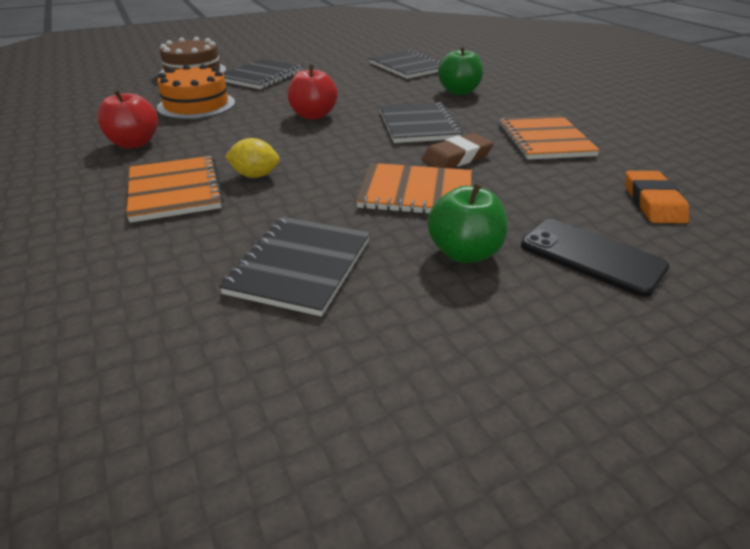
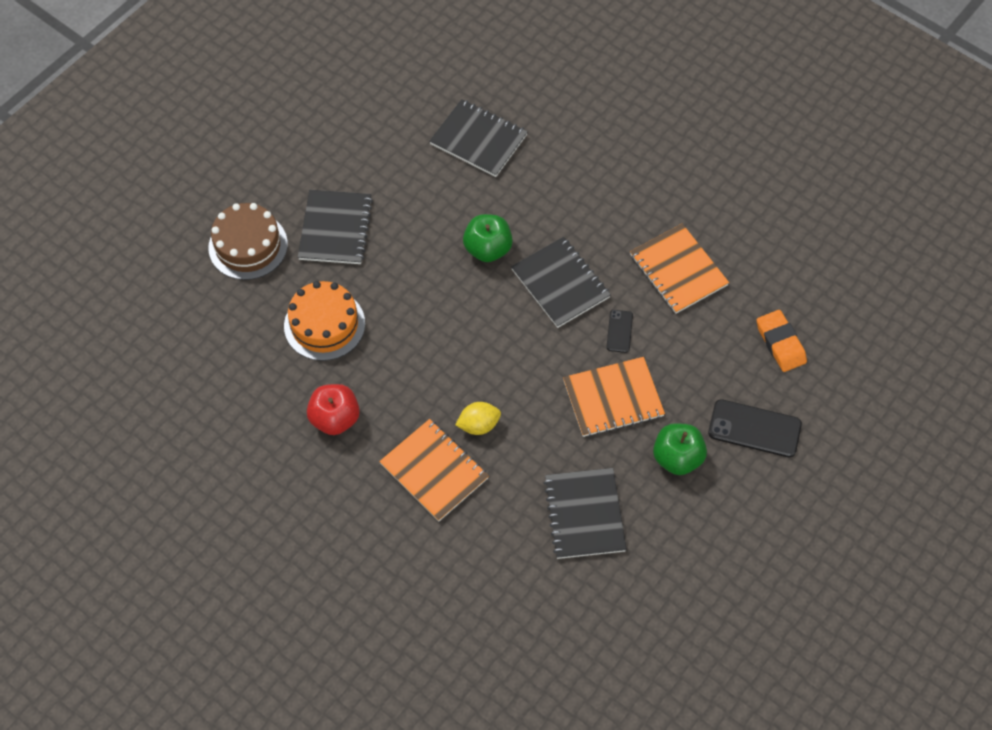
camera: 25 degrees left, 25 degrees up
(313, 115) = (454, 301): red apple -> none
(457, 157) = (619, 331): brown eraser -> black phone
(459, 92) = (563, 191): green apple -> green apple (488, 249)

